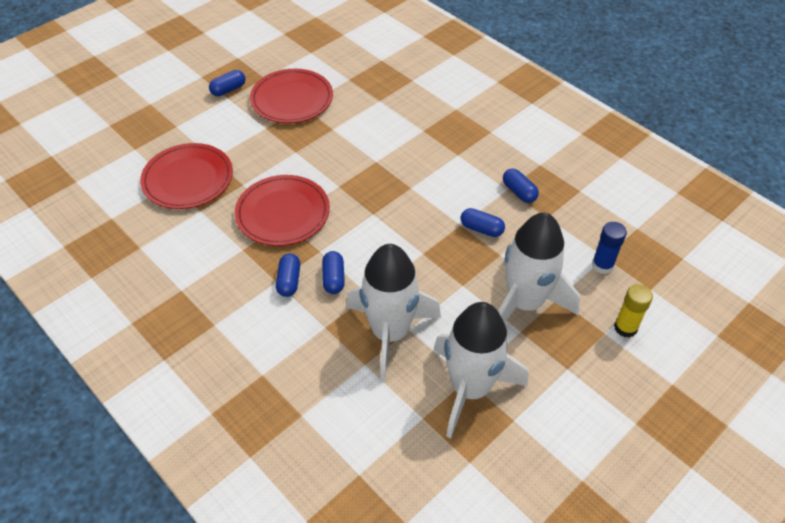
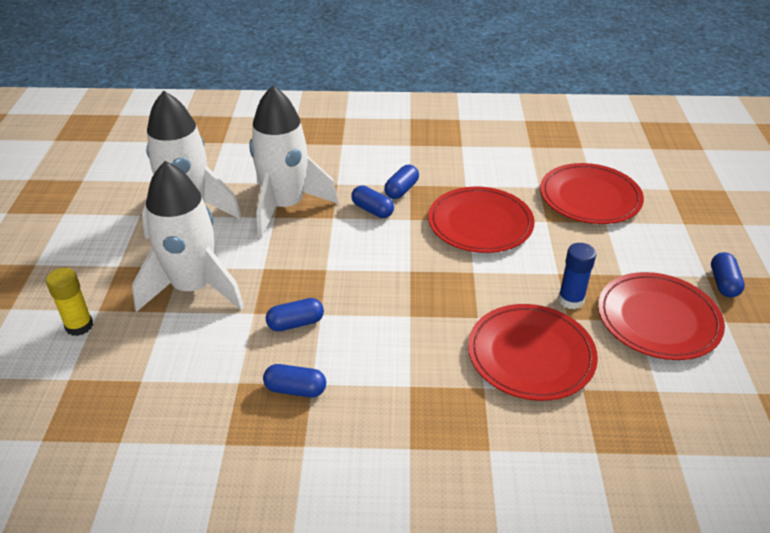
camera: 135 degrees right, 10 degrees down
(289, 281) = (401, 190): blue capsule -> blue capsule turned 75 degrees clockwise
(379, 127) = (531, 355): none -> red plate
(602, 265) = (138, 369): blue glue stick -> blue glue stick (571, 300)

